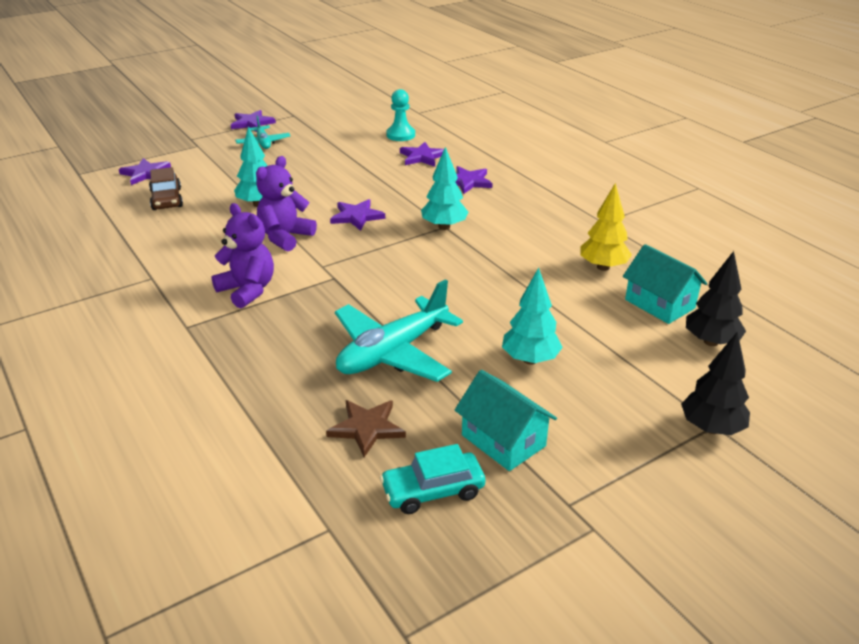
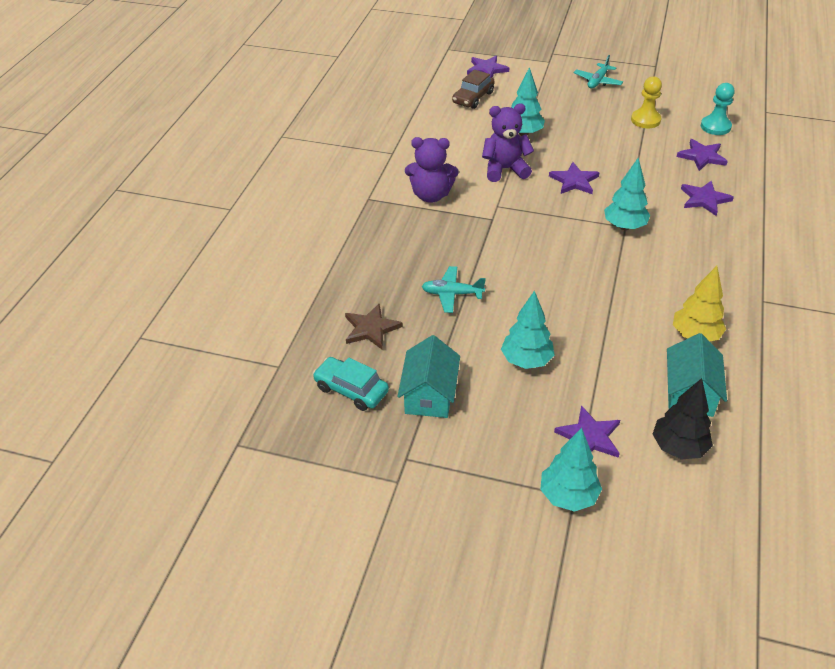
camera: 50 degrees right, 10 degrees up
(247, 290) = (431, 195): purple teddy bear -> purple teddy bear turned 90 degrees clockwise
(252, 123) = (614, 59): purple star -> purple star (589, 437)
(344, 152) = (645, 120): none -> yellow pawn
(393, 352) = (452, 294): turquoise plane -> turquoise plane, size x0.53
(711, 428) = (568, 496): black tree -> turquoise tree

